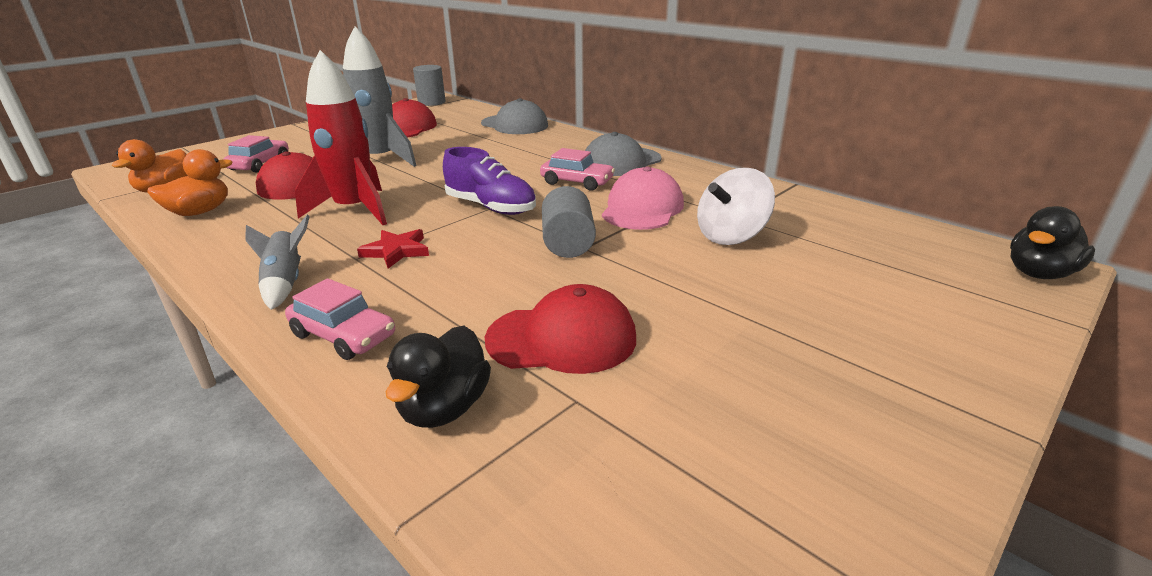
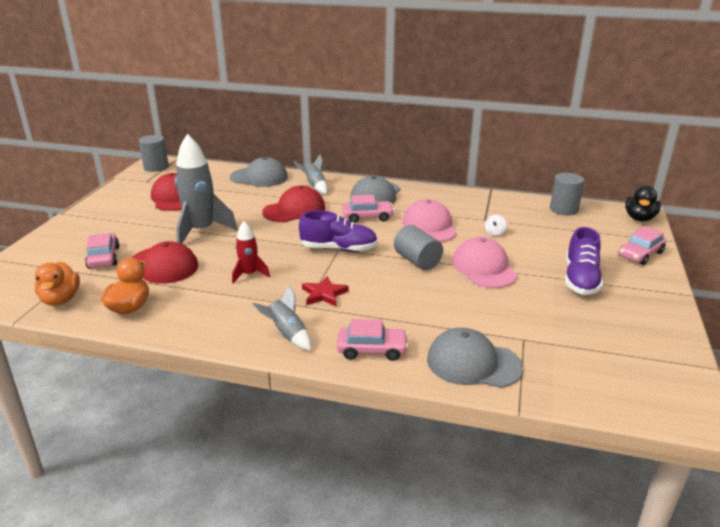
camera: 30 degrees left, 0 degrees up
(354, 210) = (249, 274): red rocket -> red rocket, size x0.53
(444, 408) = (473, 363): black duck -> grey cap
(561, 142) = (314, 186): none -> grey rocket
(562, 338) = (482, 314): red cap -> red cap (294, 210)
(652, 276) = (484, 268): none -> pink cap
(731, 236) = (494, 233): white spinning top -> white spinning top, size x0.45
(802, 338) = (580, 279): none -> purple shoe
(892, 231) = (563, 209): none -> grey cylinder
(979, 331) = (640, 254): none -> pink car

